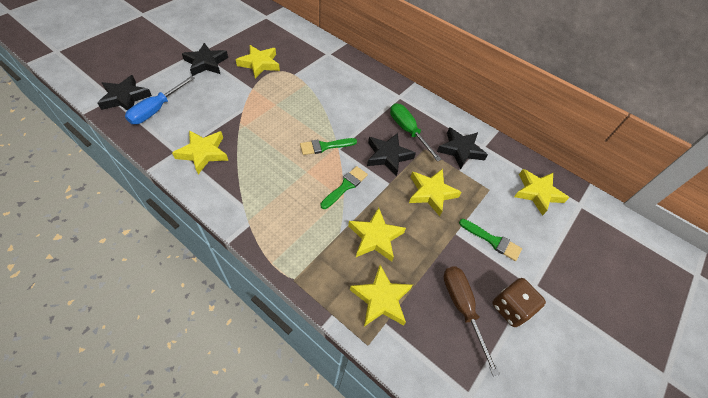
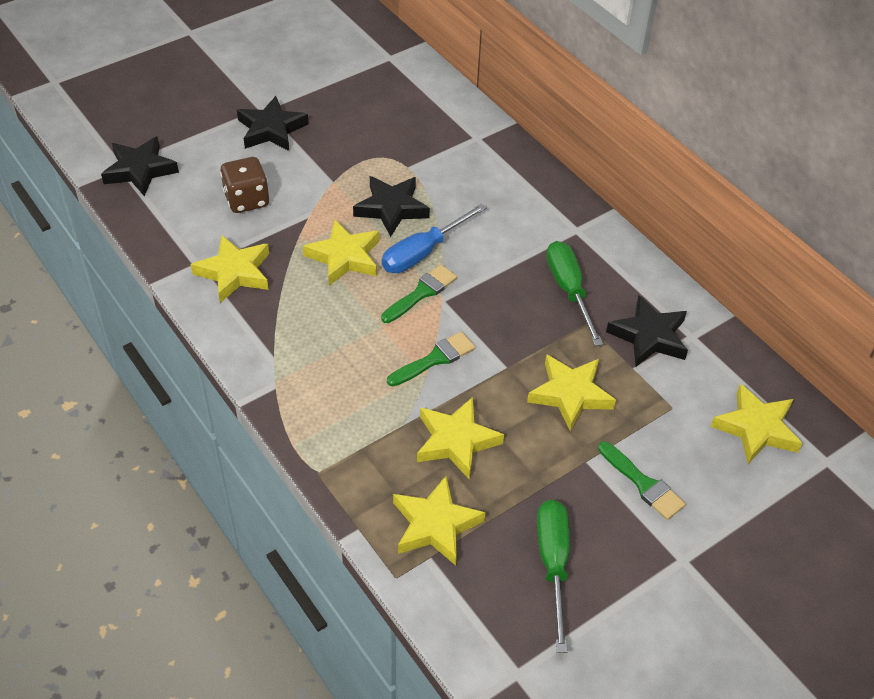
camera: 20 degrees right, 5 degrees down
(157, 109) = (182, 195): blue screwdriver -> blue screwdriver (423, 252)
(259, 64) = (356, 142): yellow star -> yellow star (344, 257)
(324, 146) = (421, 293): green brush -> green brush turned 135 degrees clockwise
(388, 156) = (520, 325): black star -> black star (391, 208)
(462, 308) = (553, 564): brown screwdriver -> green screwdriver
(510, 308) = (630, 581): brown dice -> brown dice (247, 200)

